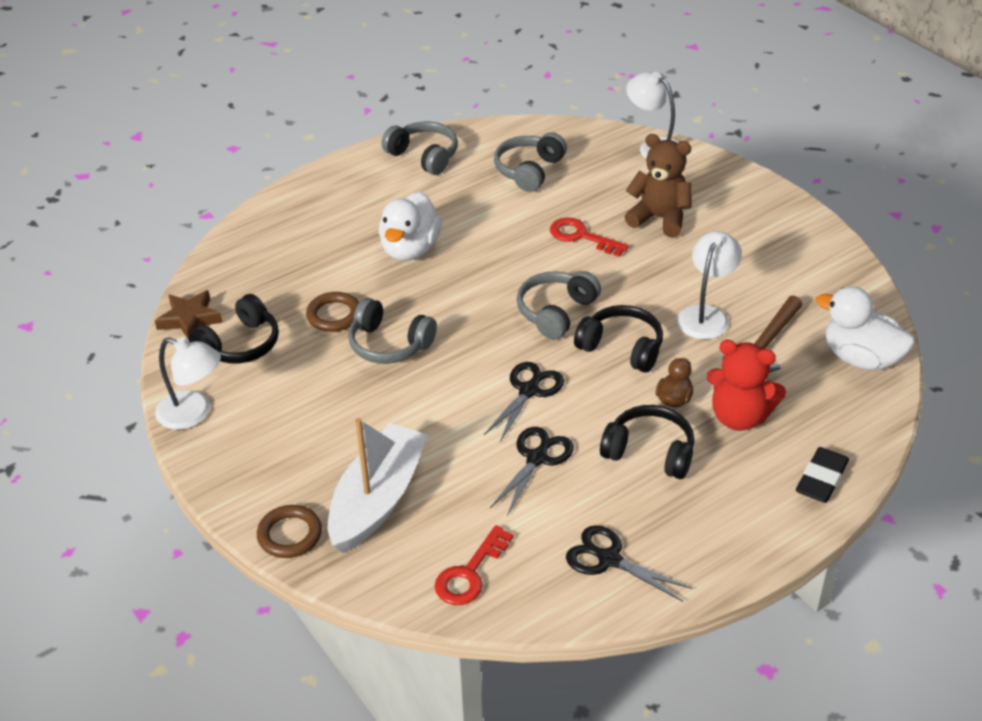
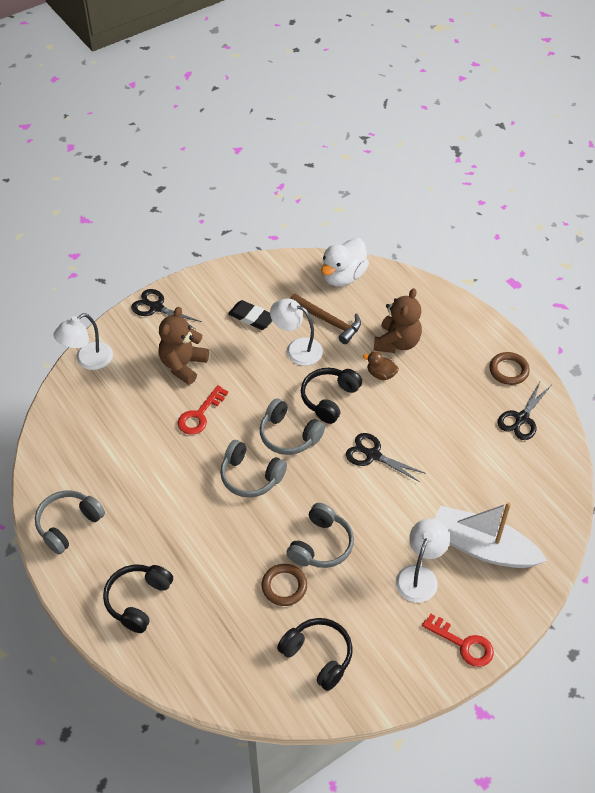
camera: 90 degrees left, 10 degrees up
(190, 319) = (282, 702): brown star -> none
(193, 414) = (400, 683): white lamp -> white lamp (419, 575)
(290, 535) = (519, 601): brown ring -> brown ring (508, 370)
(410, 249) = (203, 533): white duck -> none
(470, 573) = (541, 492): red key -> red key (463, 644)
(529, 170) = (105, 446): grey headphones -> grey headphones (250, 476)
(537, 458) = (438, 453): black scissors -> black scissors (156, 307)
(650, 452) = (430, 391): black headphones -> black headphones (138, 600)
(739, 417) = (397, 342): red teddy bear -> brown teddy bear
(821, 479) = (449, 310): black eraser -> black eraser (252, 317)

